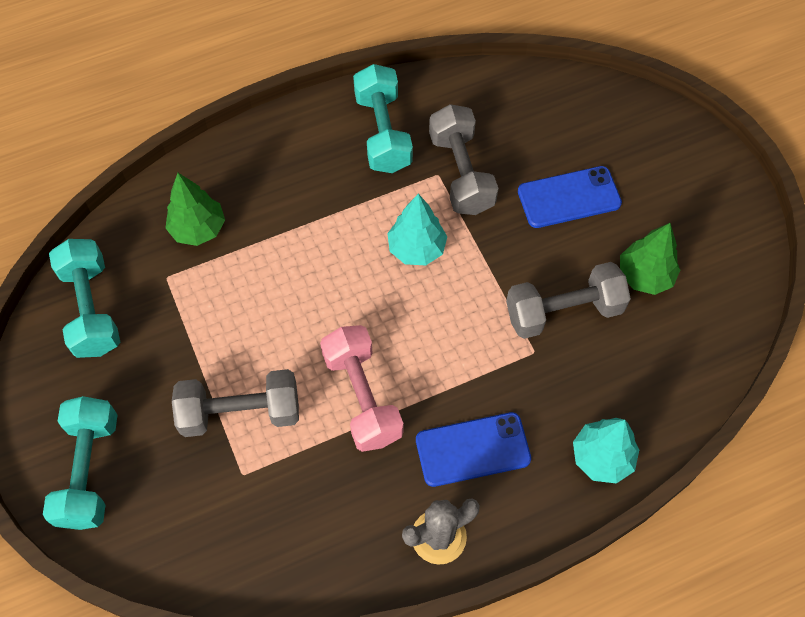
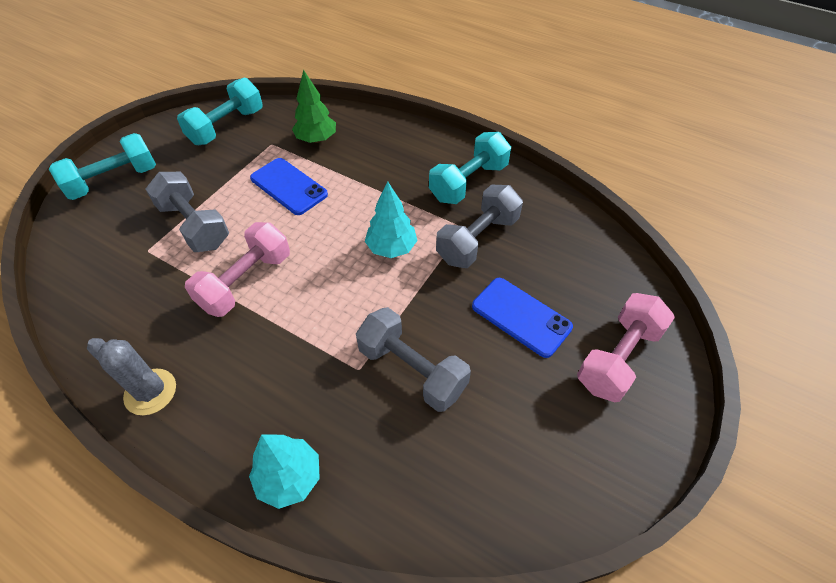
camera: 55 degrees right, 10 degrees down
(473, 449) = (241, 374): blue phone -> blue phone (288, 186)
(644, 276) = (496, 414): green tree -> none
(654, 159) = (618, 358): none -> pink dumbbell

